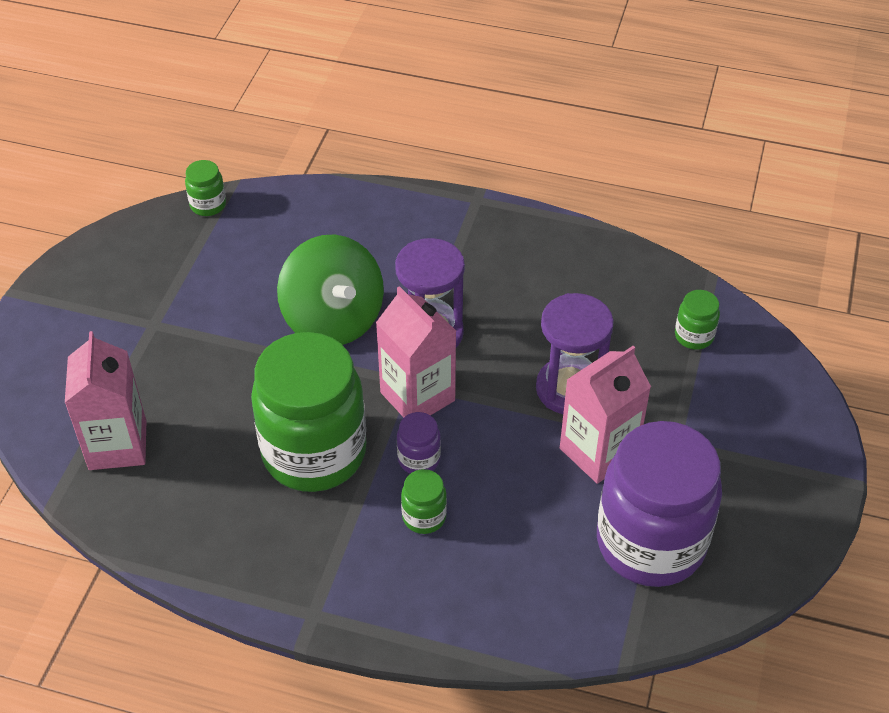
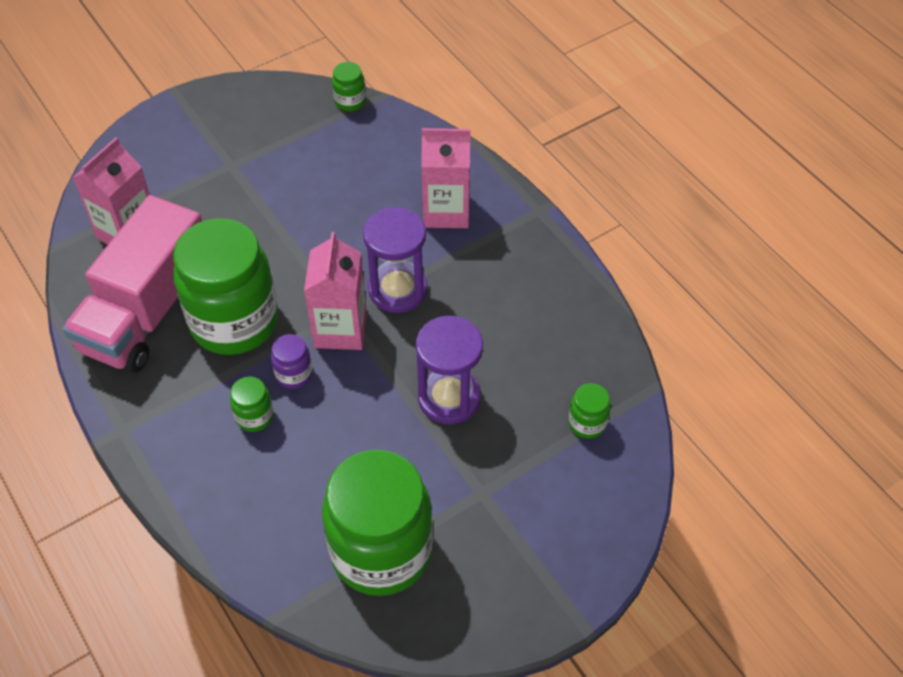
camera: 40 degrees right, 5 degrees up
(219, 499) = (147, 312): none -> pink truck
(333, 319) = (344, 236): green spinning top -> none
(598, 452) = (419, 458): pink carton -> pink carton (446, 211)
(650, 543) = (381, 551): purple jar -> green jar

